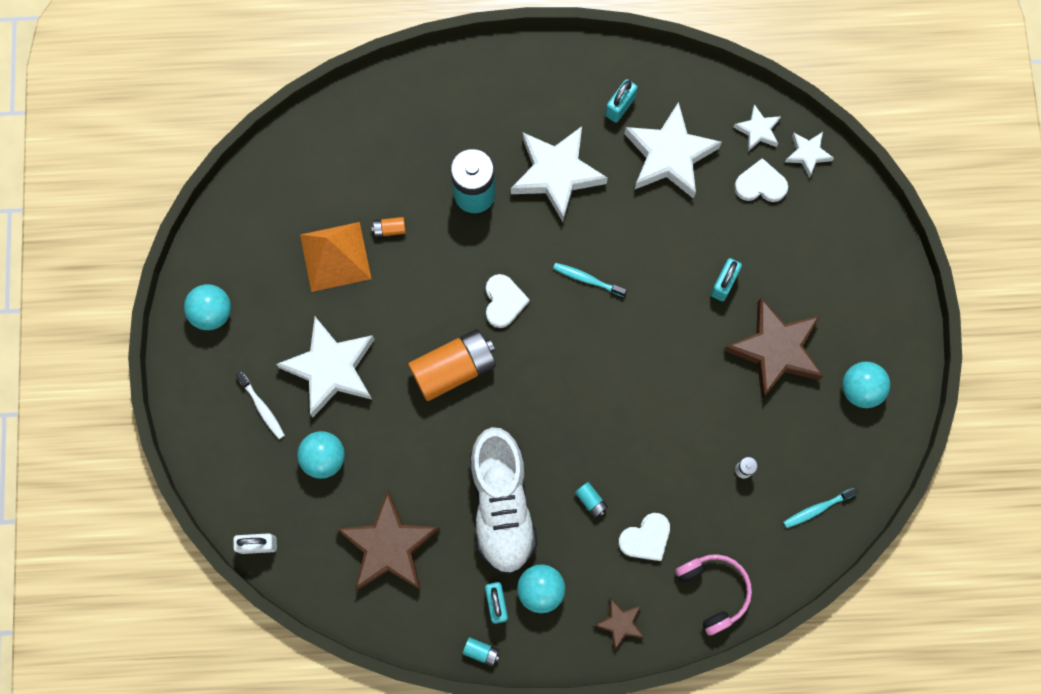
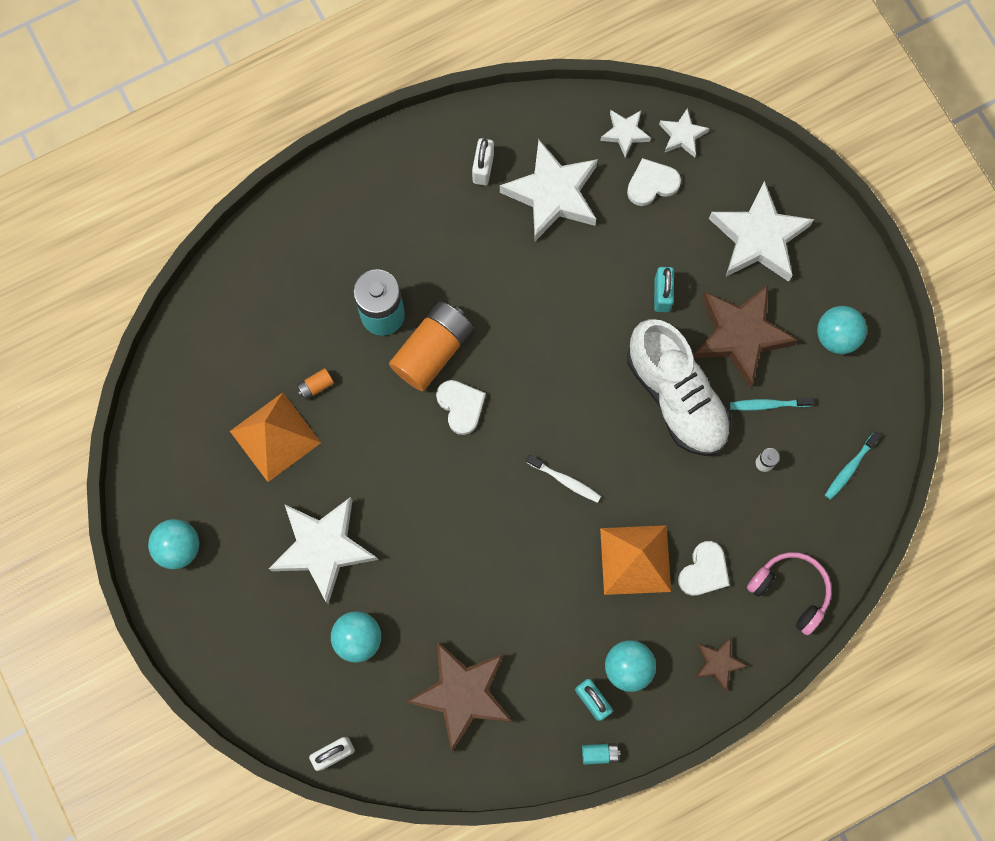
camera: 25 degrees left, 0 degrees up
(262, 408) = (273, 618): white toothbrush -> white toothbrush (565, 480)
(454, 368) = (443, 493): orange battery -> orange battery (432, 351)
(502, 505) = (552, 603): white shoe -> white shoe (676, 396)
(556, 174) = (453, 260): white star -> white star (758, 238)
(587, 279) = (531, 348): turquoise toothbrush -> turquoise toothbrush (768, 404)
(591, 501) = (635, 559): turquoise battery -> orange pyramid
(620, 107) = (483, 168): turquoise padlock -> white padlock

